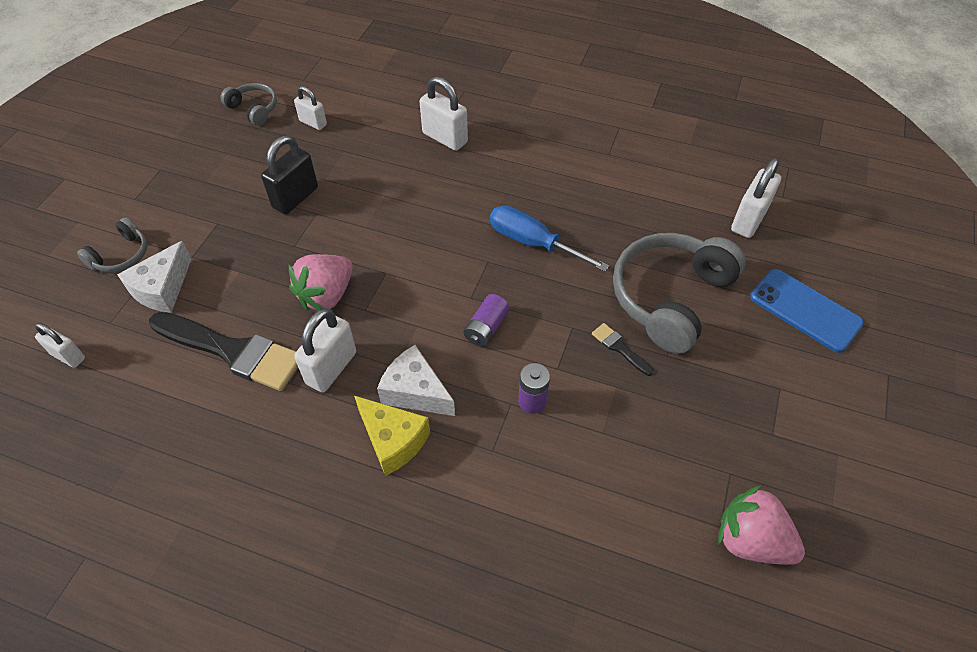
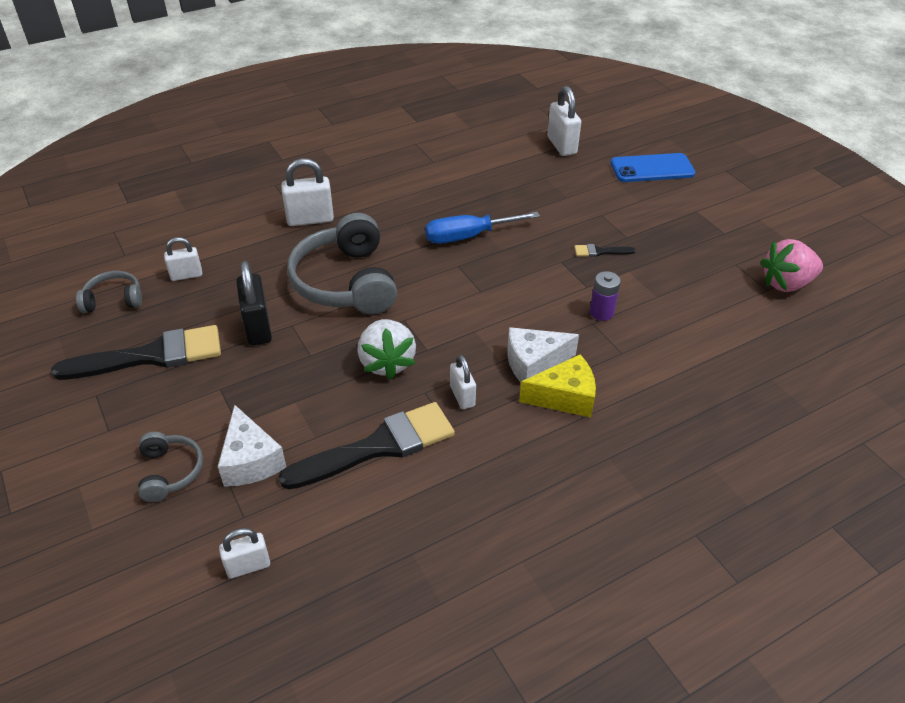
camera: 50 degrees left, 10 degrees down
(218, 167) = (151, 356): none -> black brush
(326, 295) = (387, 362): pink strawberry -> white strawberry
(331, 368) = (462, 396): white padlock -> white padlock, size x0.62
(486, 328) = (517, 299): purple battery -> none
(670, 297) = (584, 209): grey headphones -> grey headphones (345, 282)

